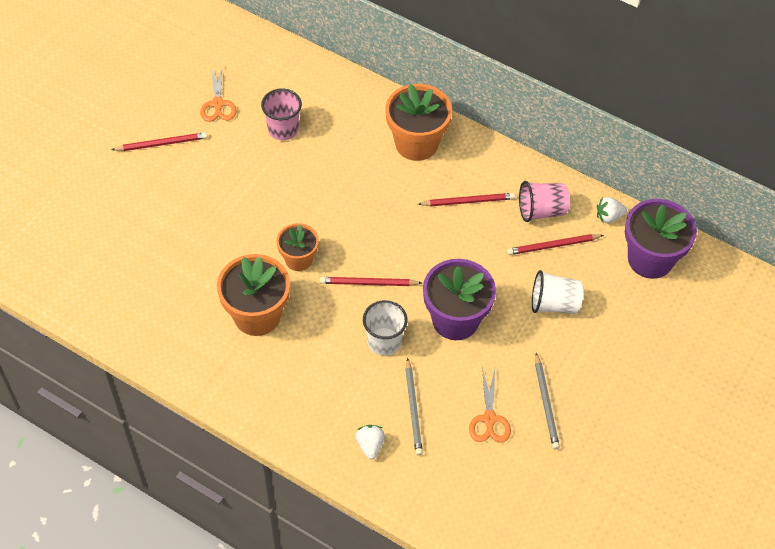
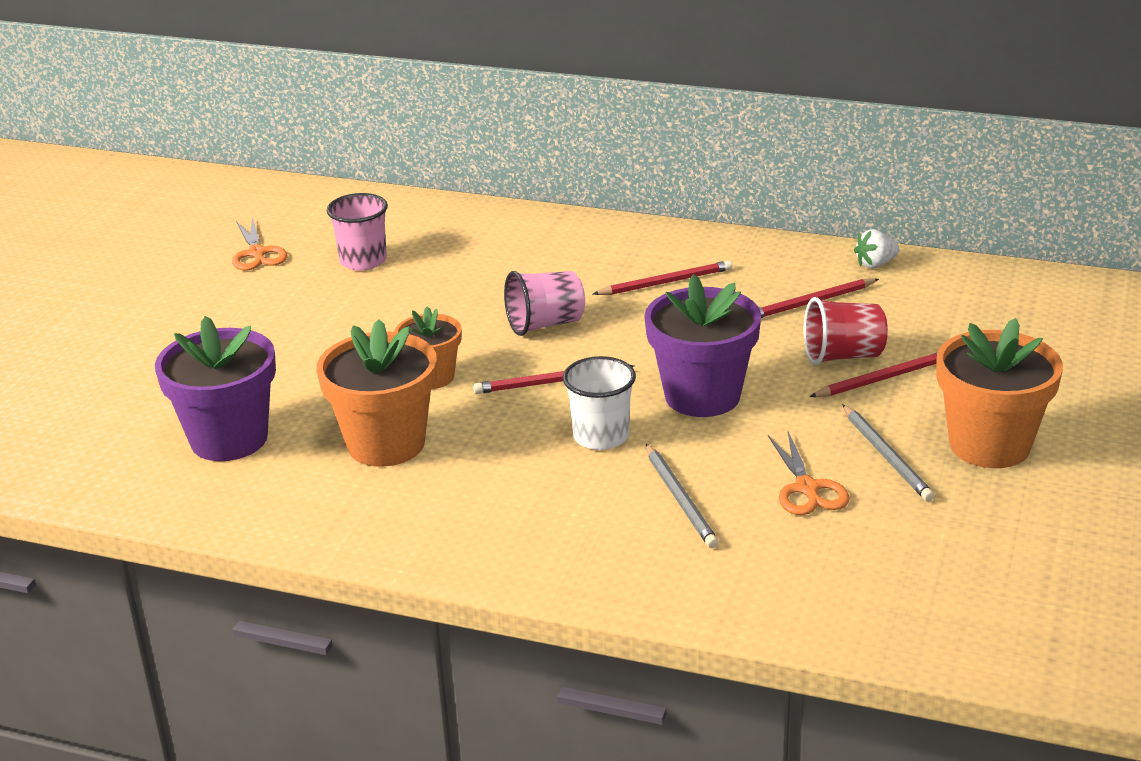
camera: 10 degrees left, 25 degrees down
(162, 143) = (181, 301): red pencil -> red pencil (883, 378)
(370, 445) = (627, 552): white strawberry -> none
(416, 143) = (565, 244): orange flower pot -> orange flower pot (989, 445)
(541, 211) = (776, 274): pink cup -> pink cup (545, 324)
(554, 304) = (843, 356): white cup -> red cup
(650, 259) = (957, 292): purple flower pot -> purple flower pot (229, 439)

